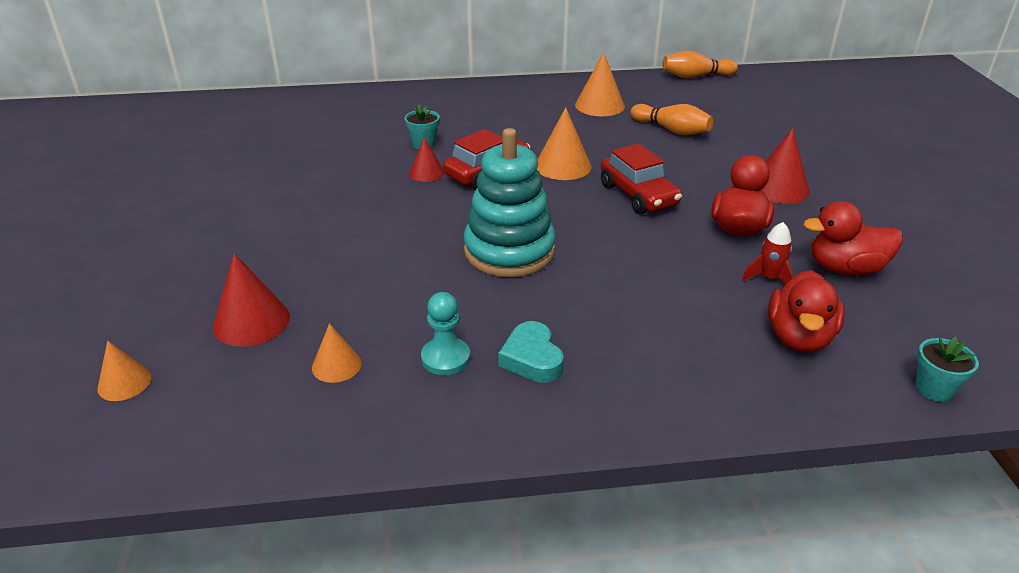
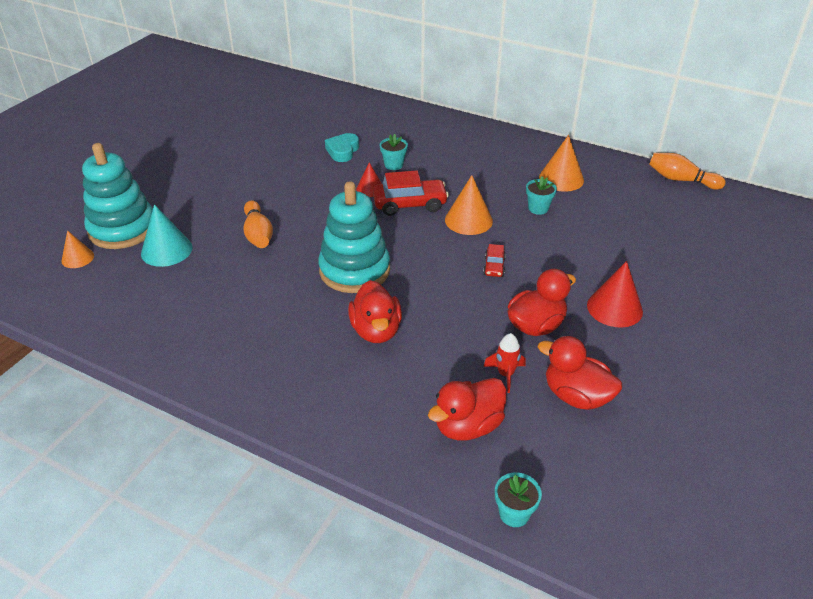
camera: 35 degrees right, 5 degrees up
(155, 323) = (123, 229): none -> turquoise stacking toy
(251, 321) = (166, 250): red cone -> turquoise cone
(336, 365) = (179, 299): orange cone -> none
(445, 358) = (237, 324): turquoise pawn -> none
(532, 358) = (282, 349): turquoise heart -> turquoise heart (342, 151)
(605, 296) = (376, 330): none -> red duck
(612, 135) = (538, 208): none -> turquoise flower pot
(638, 195) = (494, 267): red car -> red car, size x0.52
(671, 130) = (592, 222): orange bowling pin -> orange bowling pin (258, 234)

